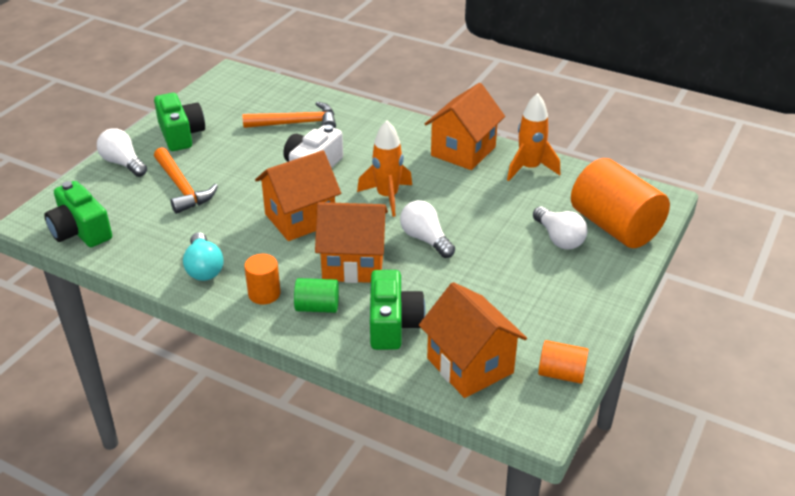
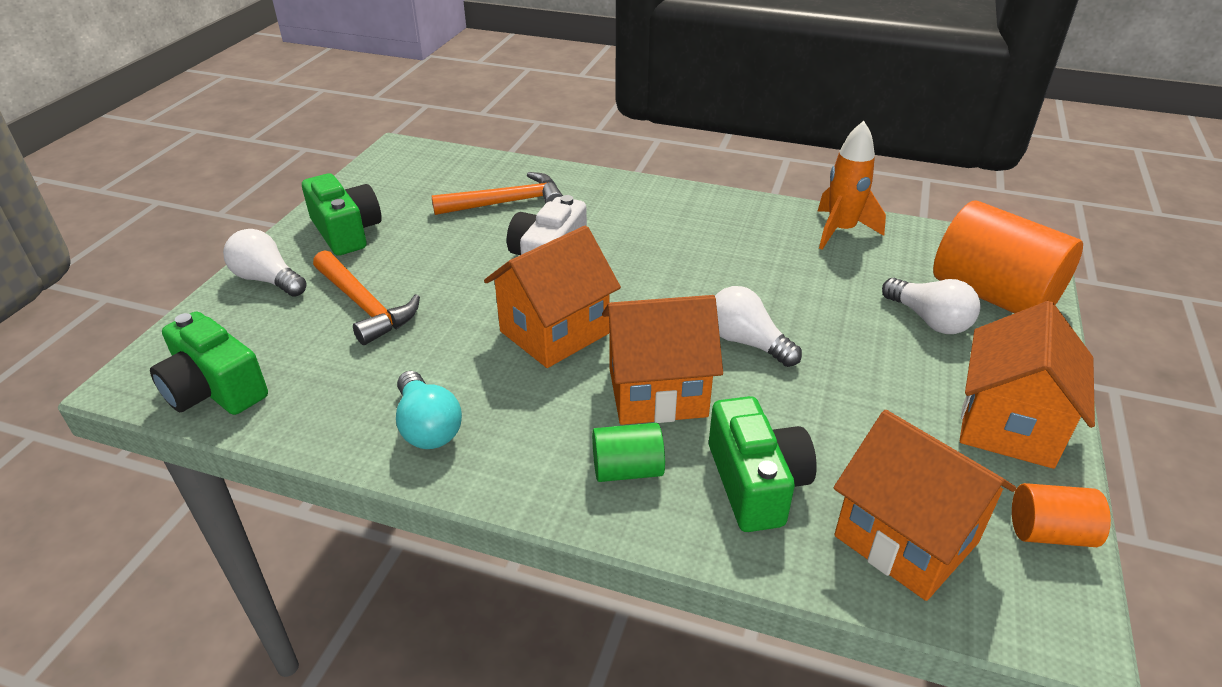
camera: 10 degrees left, 0 degrees up
(264, 294) = (536, 458): orange cylinder -> none
(387, 197) = (668, 288): orange rocket -> none
(463, 151) = (744, 217): orange house -> orange house (1008, 425)

